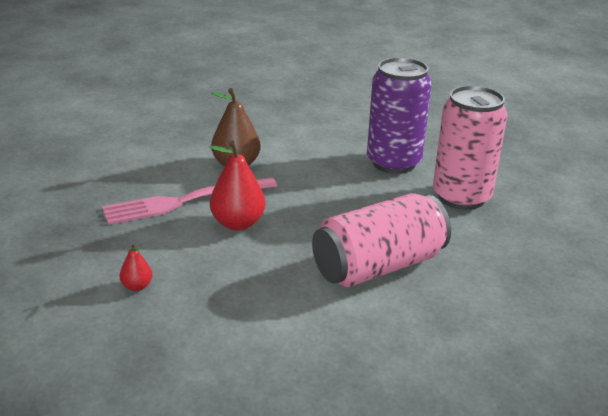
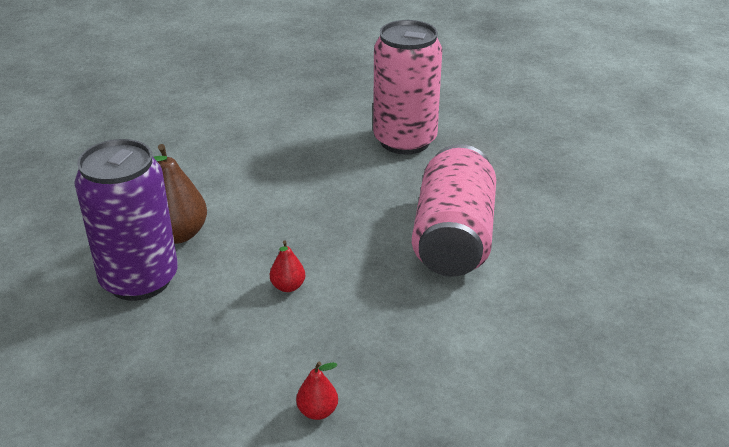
camera: 50 degrees left, 5 degrees up
(184, 201) = (200, 304): pink fork -> none
(238, 223) = (288, 286): red pear -> red pear, size x0.52
(393, 162) = (306, 143): purple can -> purple can (139, 280)

